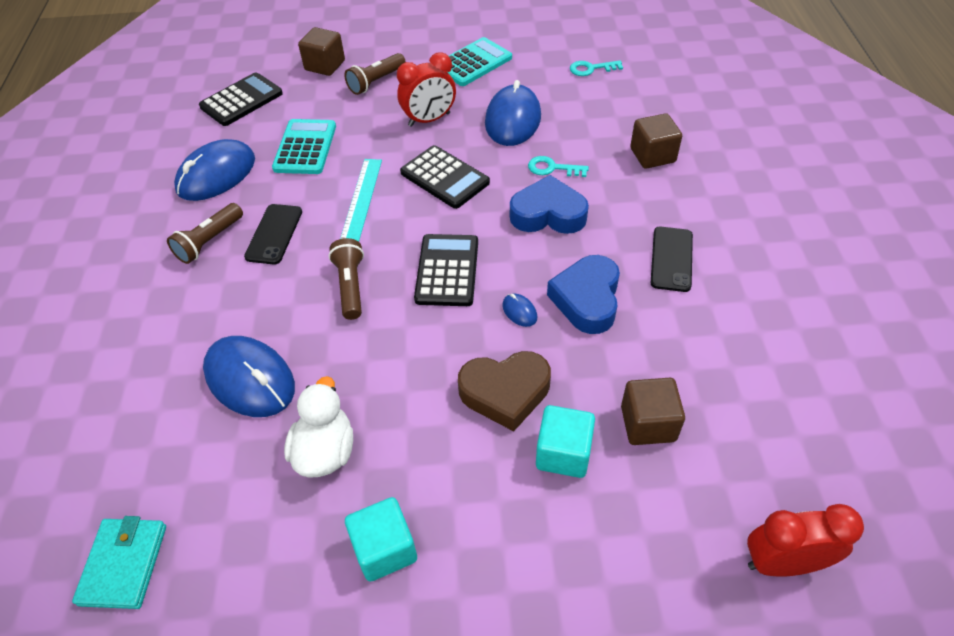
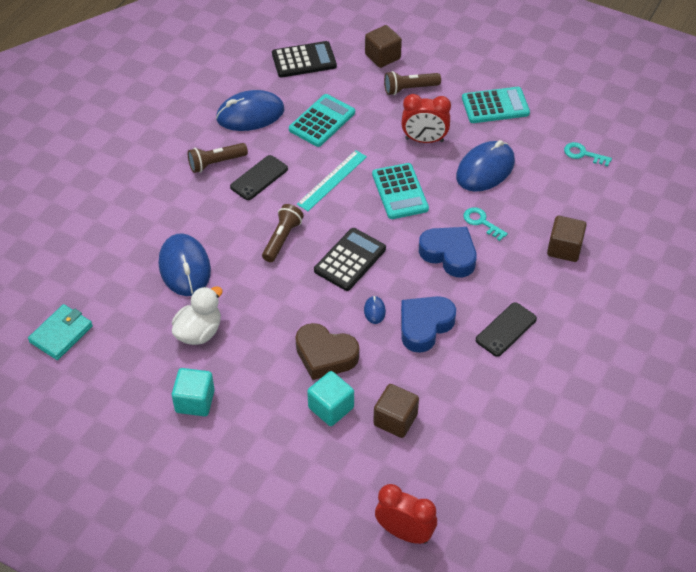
camera: 30 degrees right, 0 degrees up
(444, 178) = (400, 192): black calculator -> turquoise calculator

